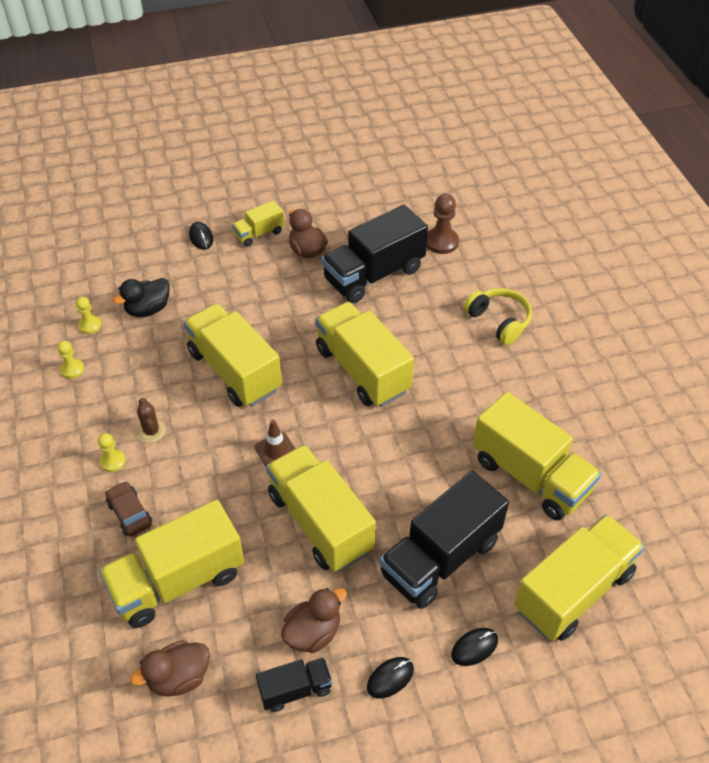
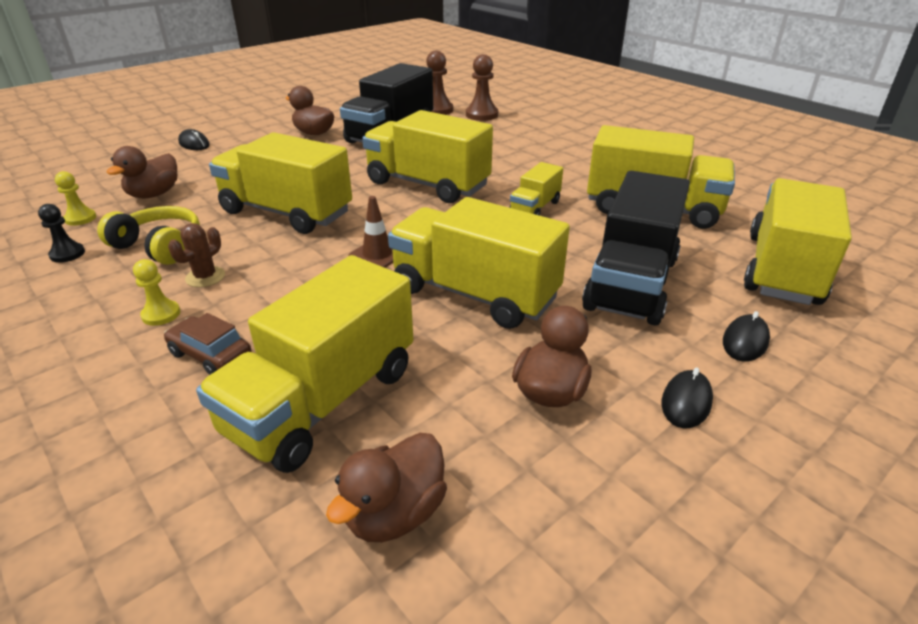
camera: 25 degrees left, 15 degrees down
(72, 369) = (67, 254): yellow pawn -> black pawn
(148, 309) = (154, 194): black duck -> brown duck
(151, 431) = (205, 277): brown cactus -> brown cactus turned 75 degrees clockwise
(259, 233) = (257, 132): yellow truck -> yellow truck (535, 208)
(295, 690) = (580, 460): black truck -> none
(480, 265) = (481, 115): none -> brown pawn
(498, 321) = (527, 136): yellow headphones -> yellow headphones (159, 246)

